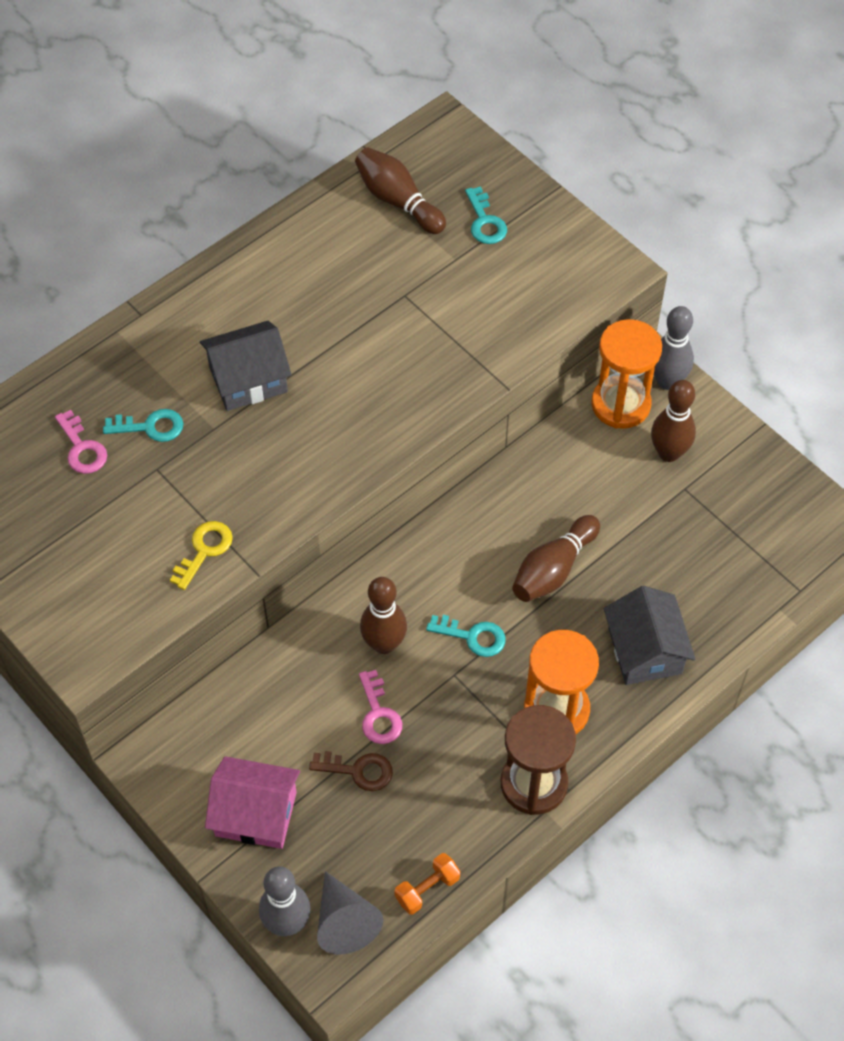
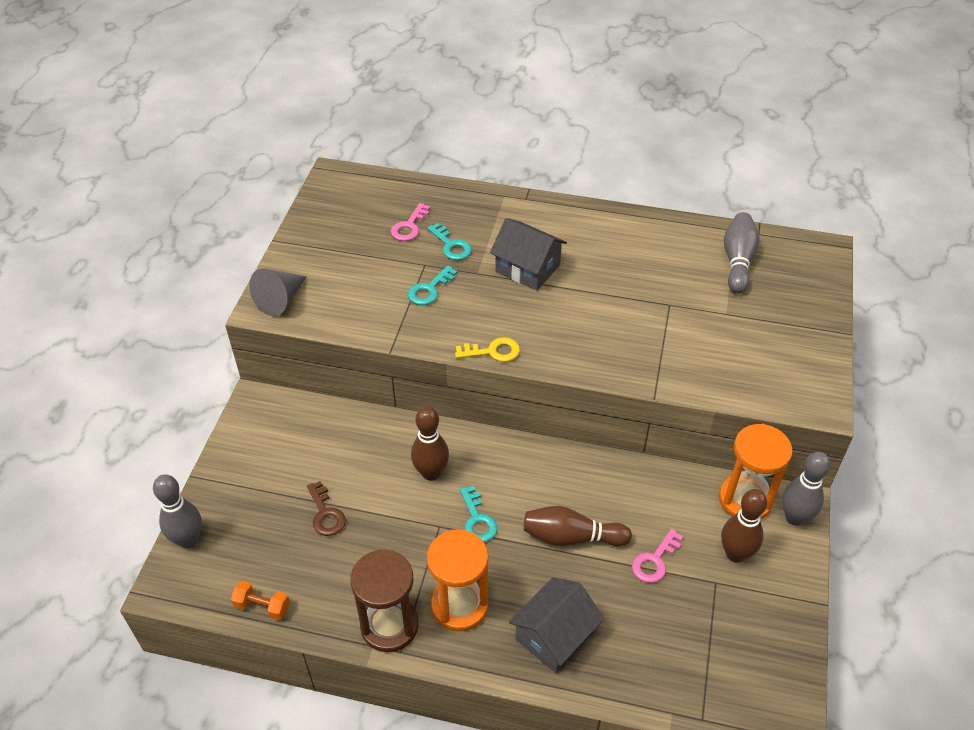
camera: 55 degrees right, 10 degrees down
(204, 550) = (385, 317): yellow key -> yellow key (493, 351)
(256, 814) = (256, 477): pink house -> none
(344, 922) = (208, 572): grey cone -> grey cone (280, 300)
(379, 714) = (376, 501): pink key -> pink key (655, 561)
(398, 201) = (737, 261): brown bowling pin -> grey bowling pin
(485, 222) = (773, 311): turquoise key -> turquoise key (429, 289)

